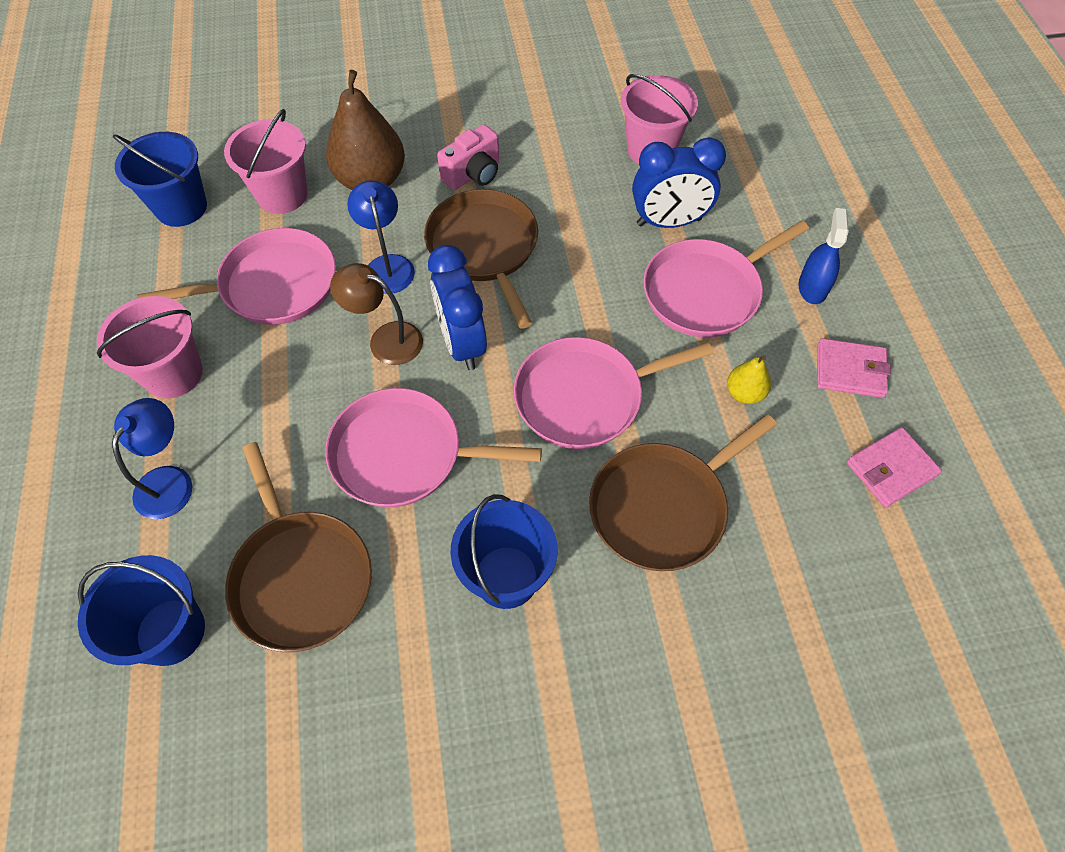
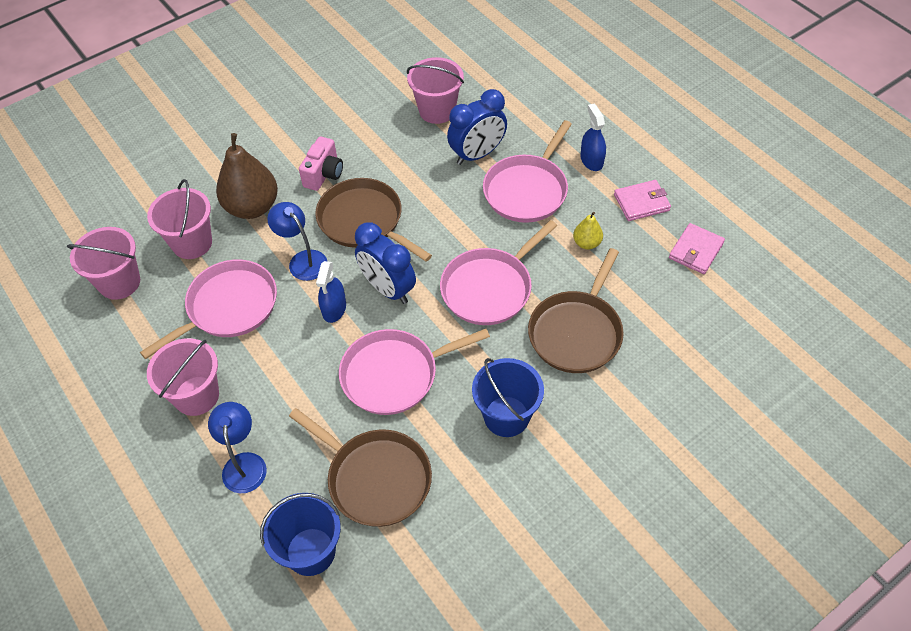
camera: 25 degrees left, 5 degrees down
(181, 207) = (119, 282): blue bucket -> pink bucket
(385, 339) = (334, 309): brown lamp -> blue spray bottle

